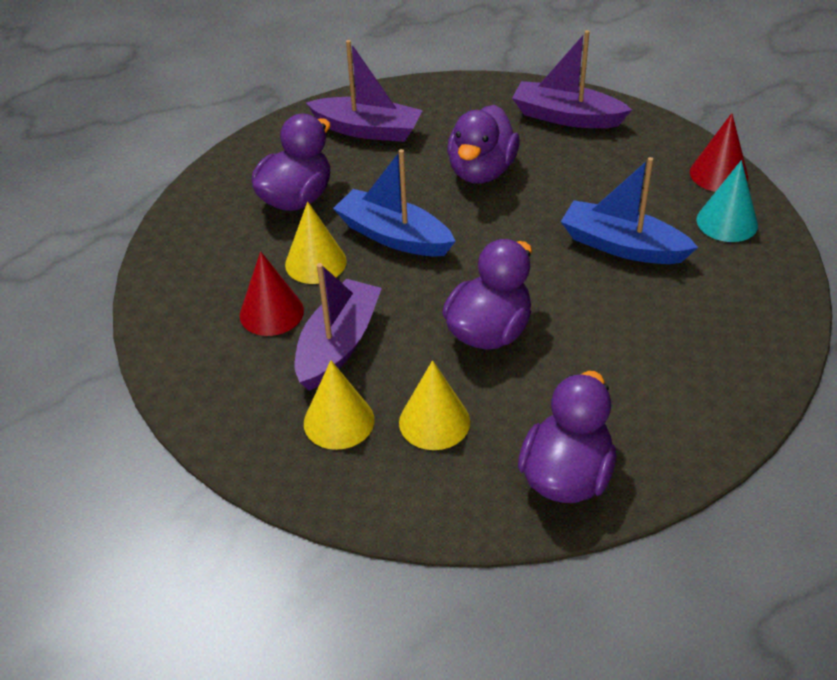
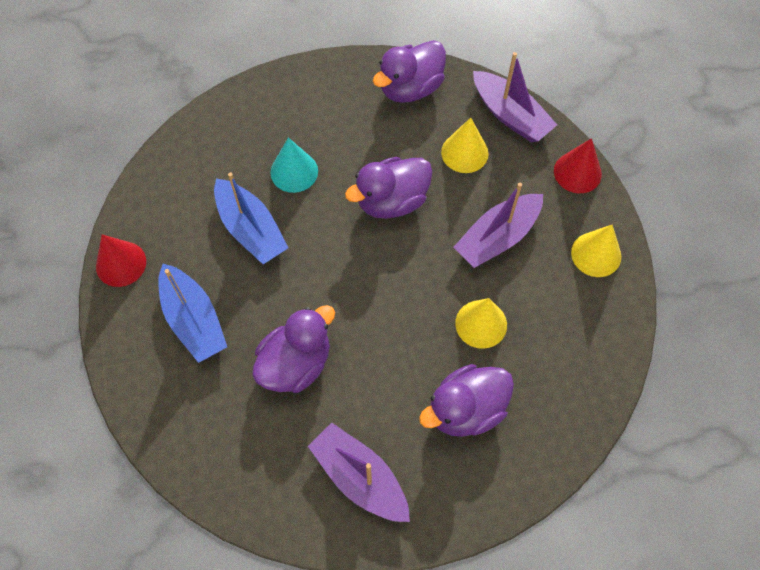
camera: 155 degrees left, 20 degrees up
(271, 312) = (533, 289): red cone -> red cone (577, 172)
(339, 421) = (522, 179): yellow cone -> yellow cone (596, 254)
(394, 236) = (408, 323): blue boat -> blue boat (193, 320)
(566, 117) = (176, 398): purple boat -> purple boat (510, 115)
(727, 222) = (161, 215): turquoise cone -> turquoise cone (294, 171)

